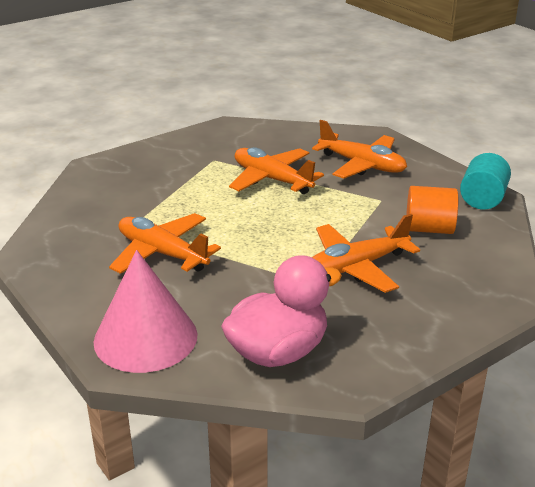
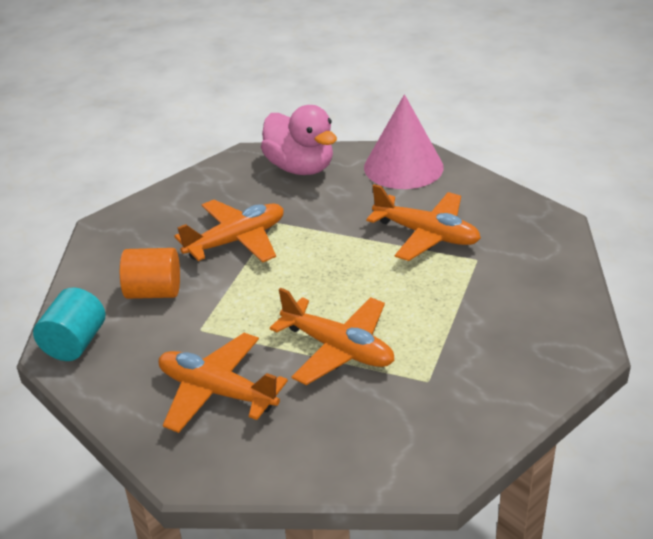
camera: 175 degrees right, 5 degrees up
(278, 352) = (300, 168): pink duck -> pink duck turned 90 degrees counterclockwise

